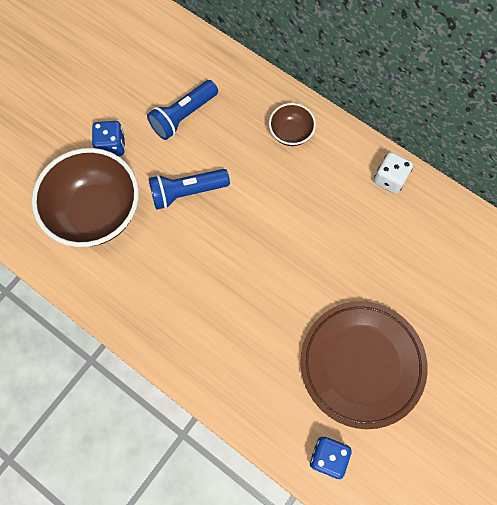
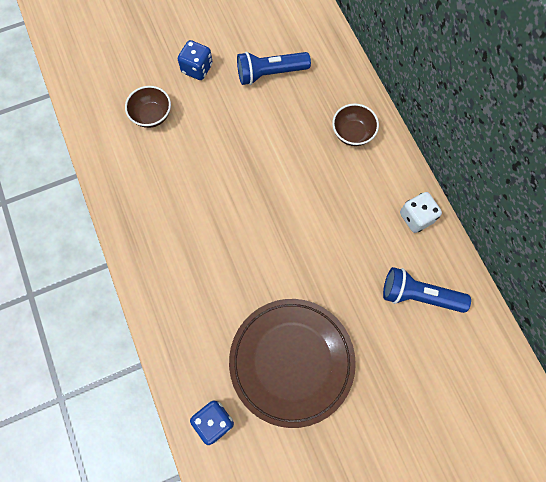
camera: 30 degrees right, 0 degrees up
(96, 212) = (152, 115): brown bowl -> brown bowl, size x0.48
(187, 192) = (234, 137): blue flashlight -> blue flashlight (419, 295)

